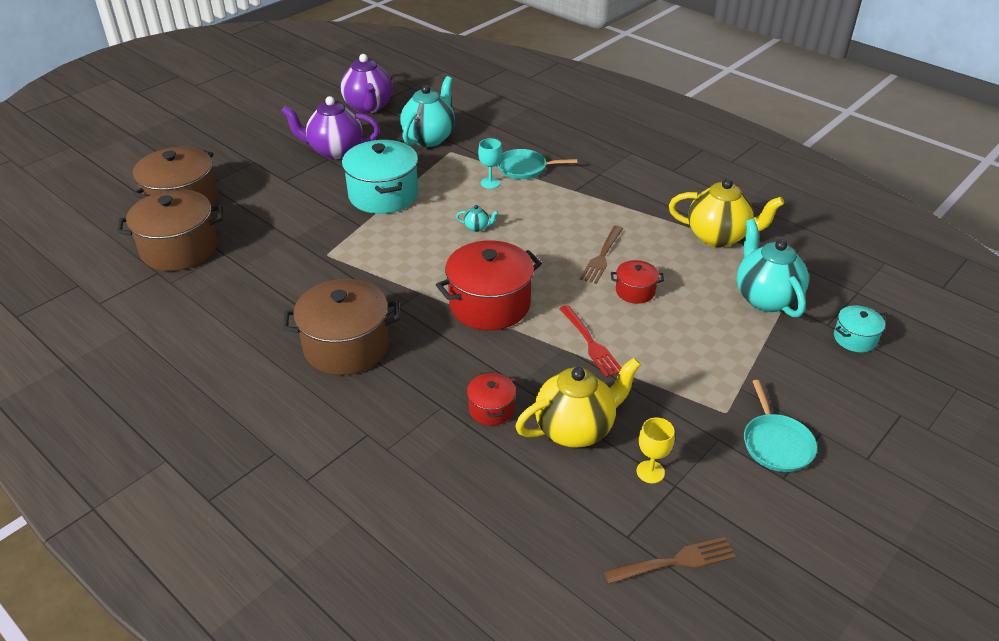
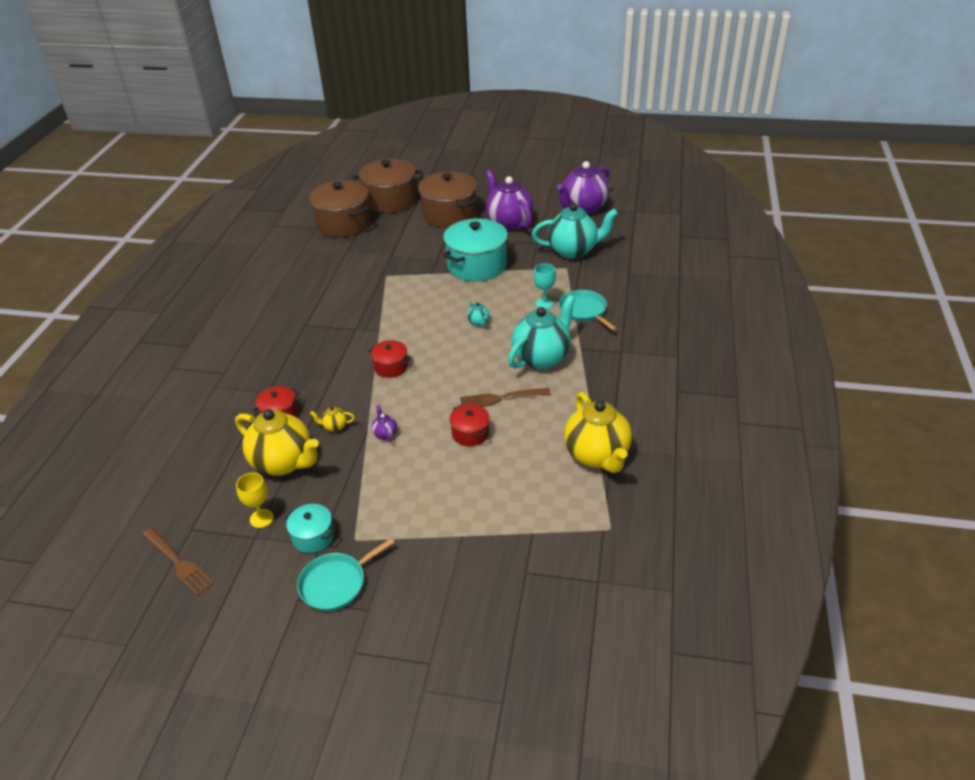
camera: 60 degrees right, 0 degrees up
(346, 346) = (299, 327): brown pot -> brown pot (449, 214)
(490, 304) = (391, 367): red pot -> red pot, size x0.50
(549, 374) = (334, 426): none -> yellow teapot
(590, 343) = (385, 433): red fork -> purple teapot
(765, 298) = (530, 516): turquoise teapot -> turquoise teapot (541, 357)
(854, 338) = (520, 599): turquoise pot -> turquoise pot (313, 536)

